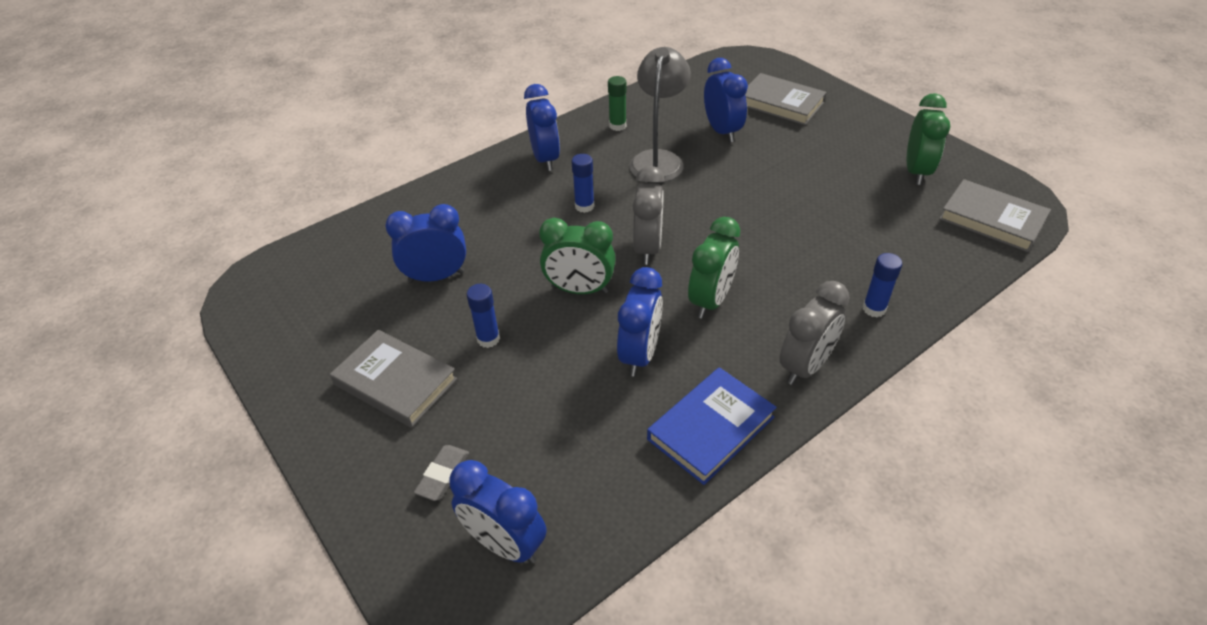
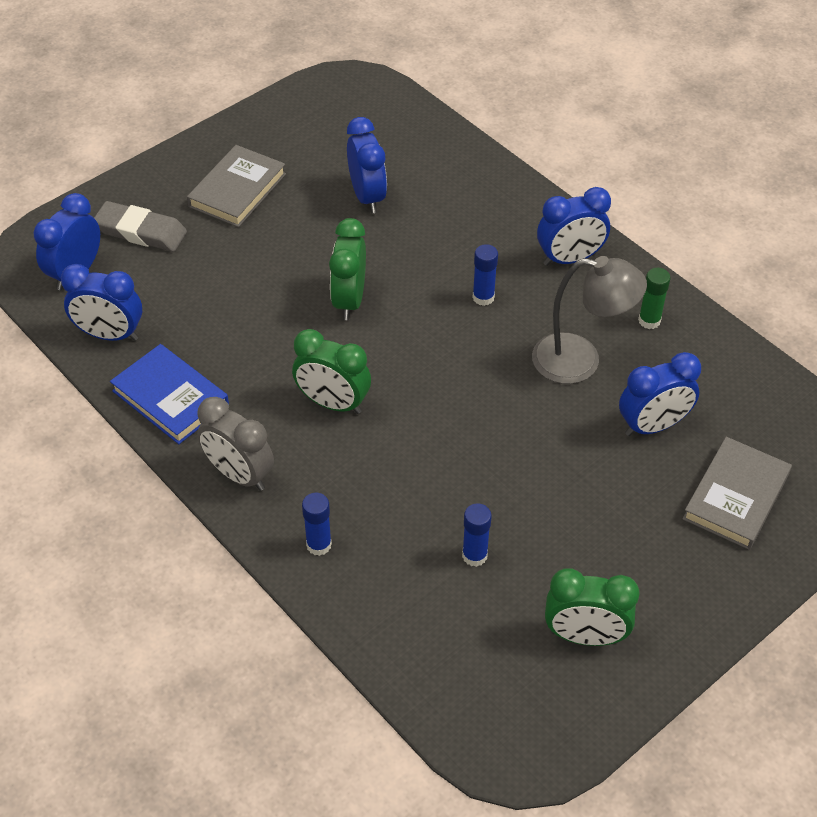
camera: 85 degrees right, 5 degrees up
(443, 475) = (140, 232): grey eraser -> grey eraser, size x1.67
(488, 339) = (284, 242): blue glue stick -> blue glue stick (474, 555)
(640, 354) = (261, 348): blue clock -> blue clock (110, 335)
(648, 248) = (415, 352): grey clock -> none
(992, 219) = (483, 703): grey book -> none

